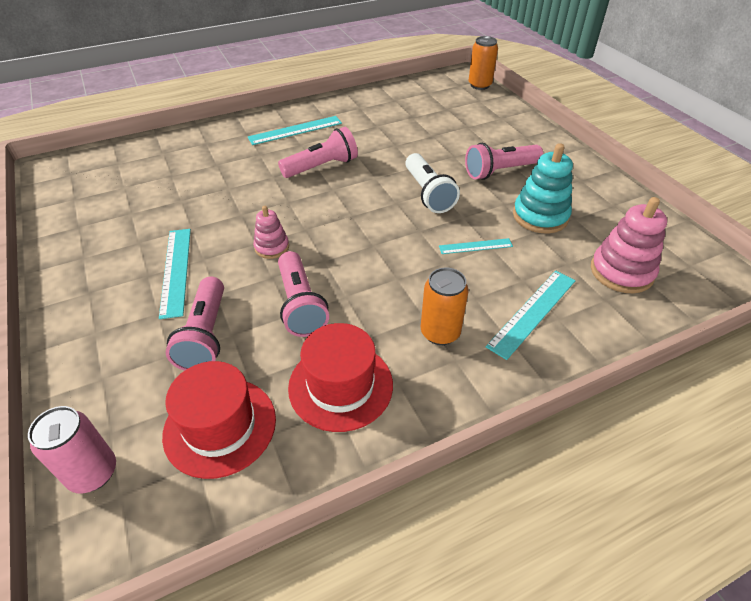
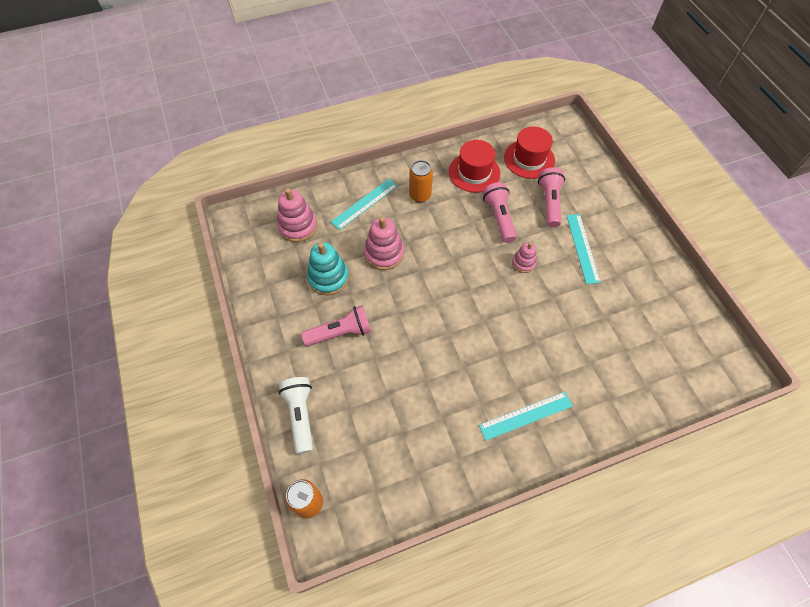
camera: 175 degrees left, 15 degrees up
(93, 473) = (578, 145): pink can -> none
(322, 167) = (495, 351): pink flashlight -> none
(428, 193) = (407, 309): white flashlight -> white flashlight (300, 415)
(475, 246) = (384, 253): turquoise ruler -> pink stacking toy

